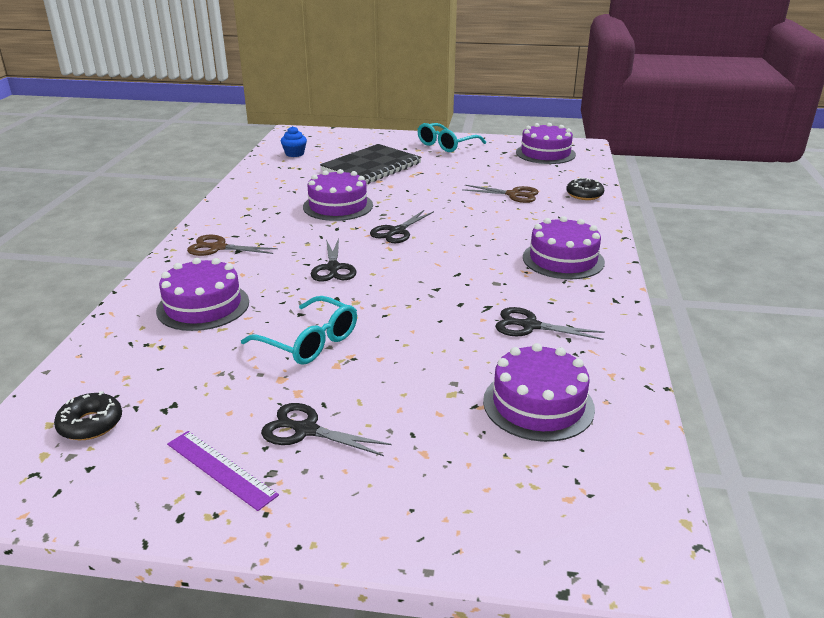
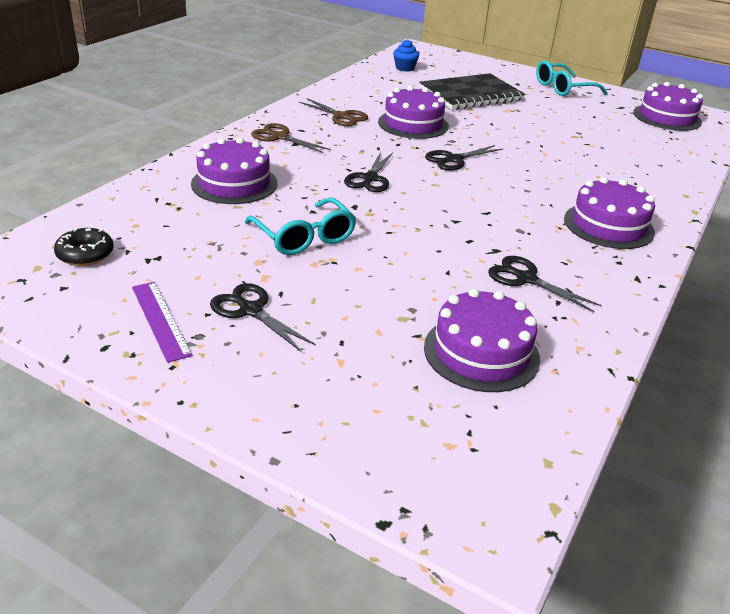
camera: 20 degrees right, 5 degrees up
(513, 195) = (600, 151): brown scissors -> brown scissors (341, 116)
(584, 195) = (681, 167): black donut -> none

